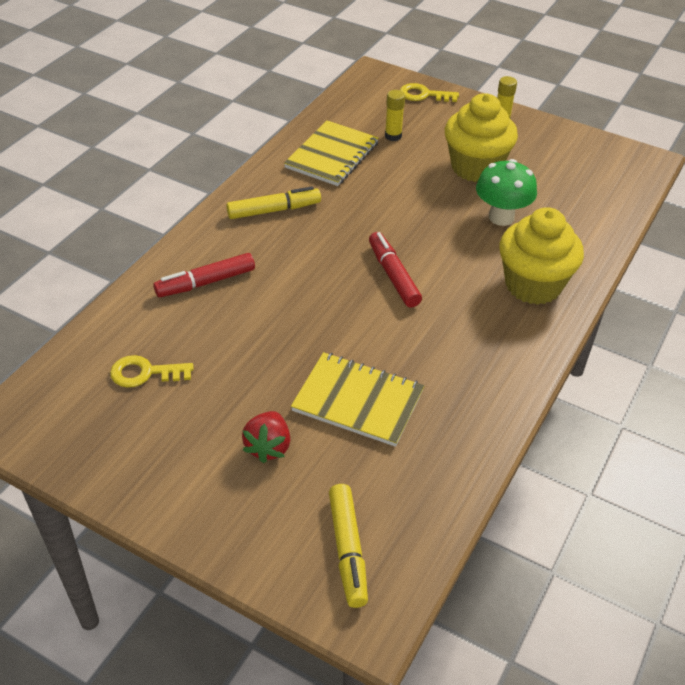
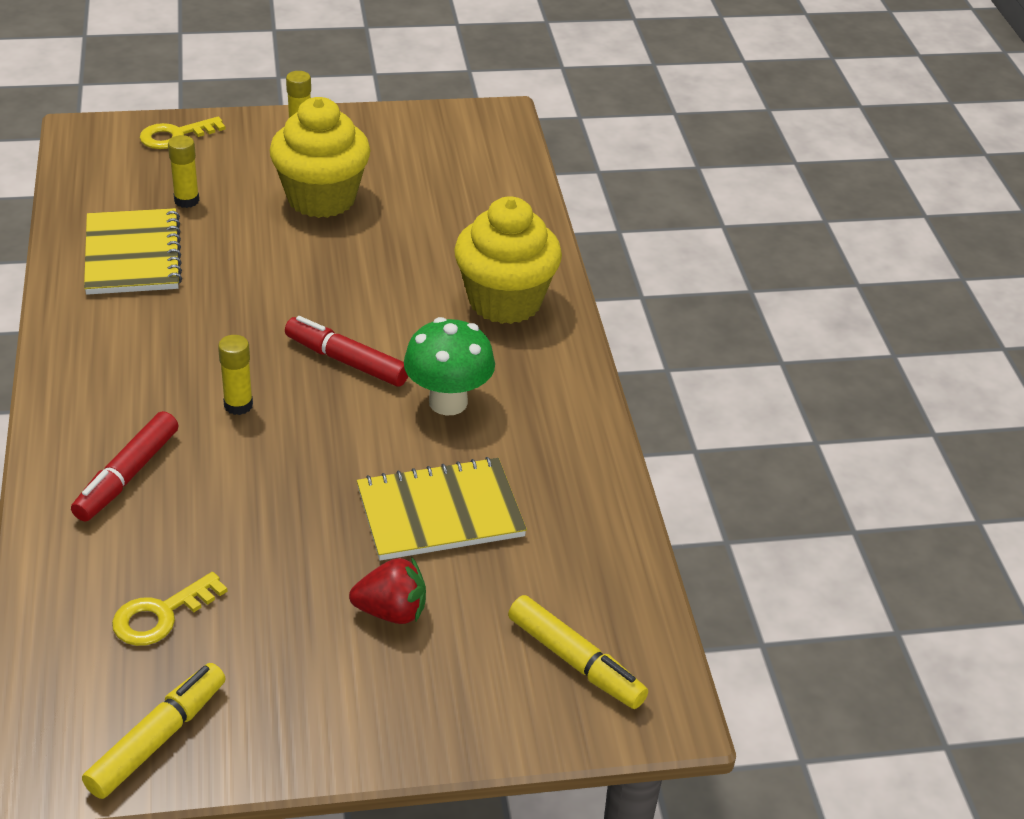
camera: 40 degrees left, 5 degrees down
(268, 447) = (391, 612): red strawberry -> red strawberry turned 60 degrees counterclockwise
(274, 210) = (125, 352): yellow marker -> yellow marker (158, 739)
(304, 271) = (238, 405): none -> yellow glue stick
(501, 217) = (403, 243): green mushroom -> green mushroom (448, 402)

